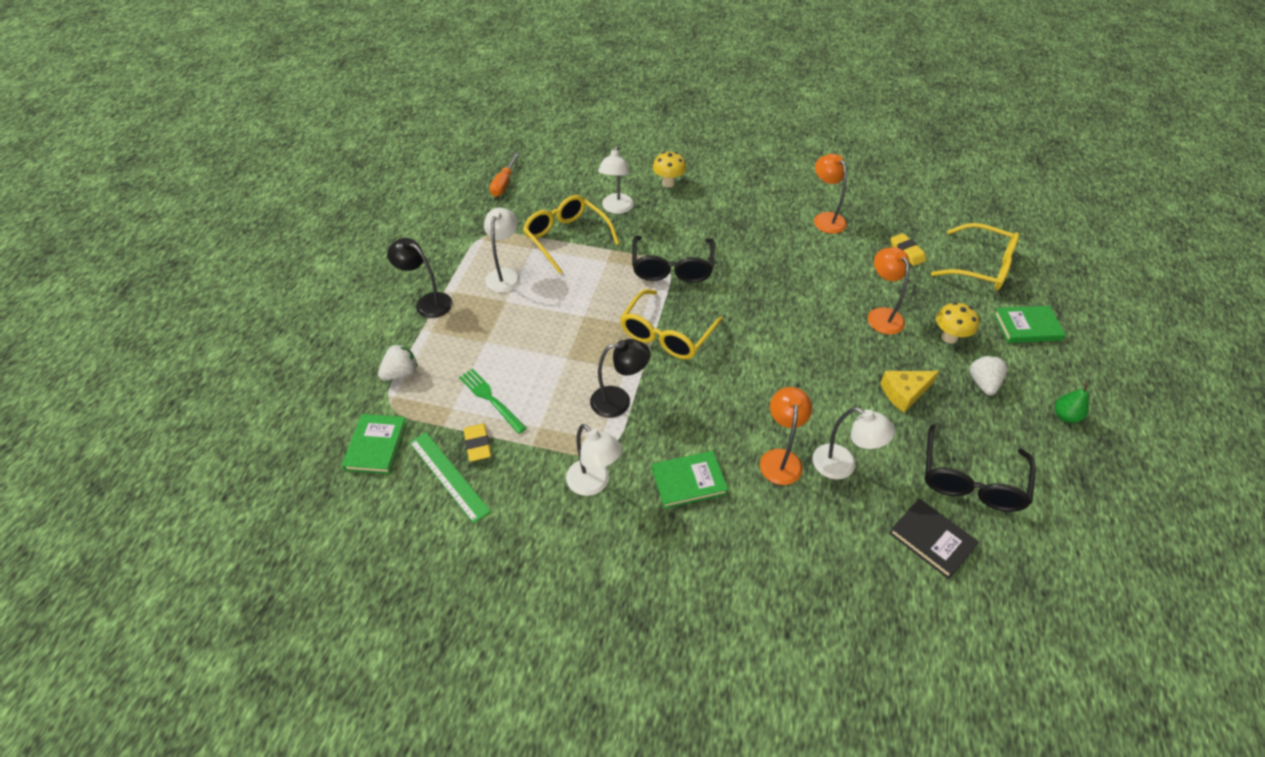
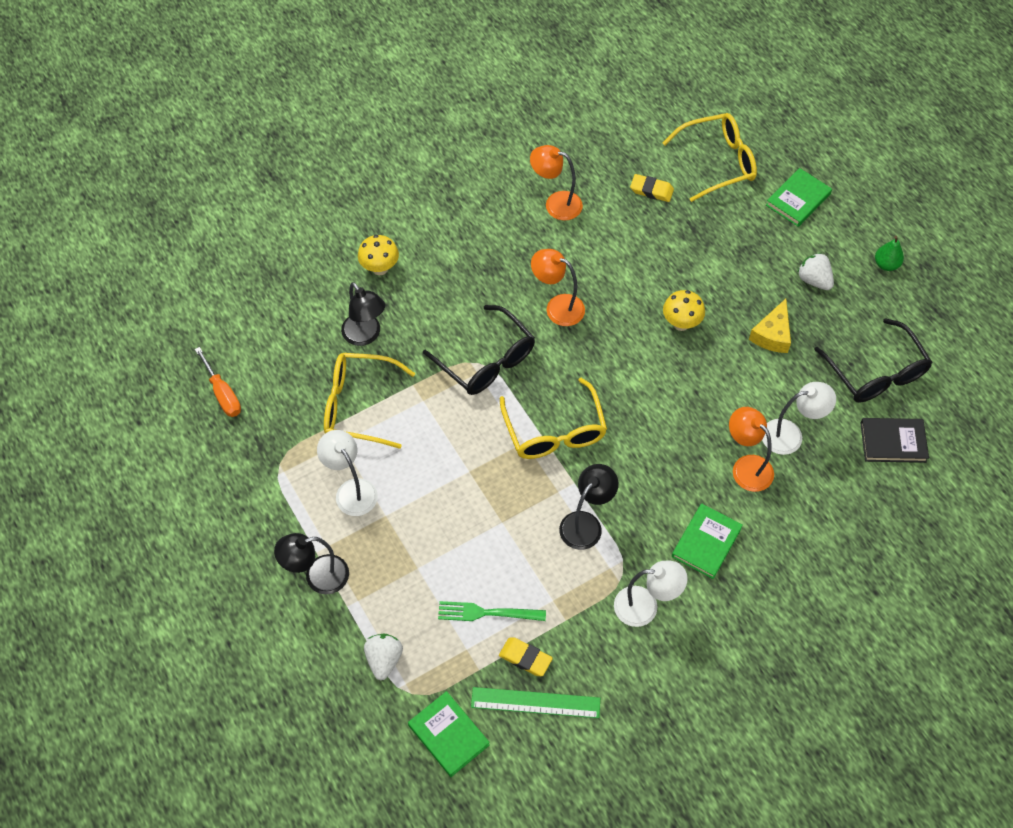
camera: 45 degrees left, 10 degrees up
(616, 208) = (365, 336): white lamp -> black lamp
(881, 315) = (692, 273): orange lamp -> orange lamp (557, 307)
(949, 337) = (756, 255): yellow mushroom -> yellow mushroom (681, 323)

